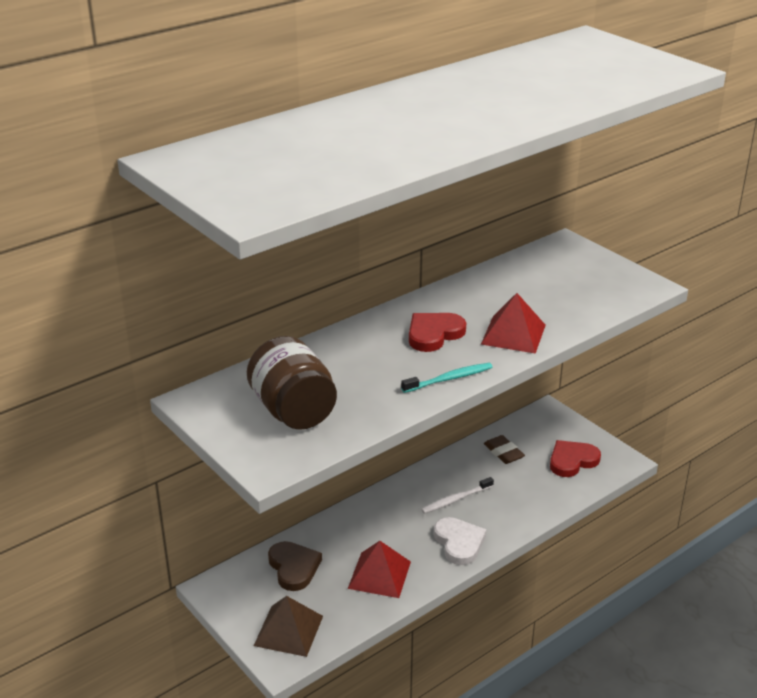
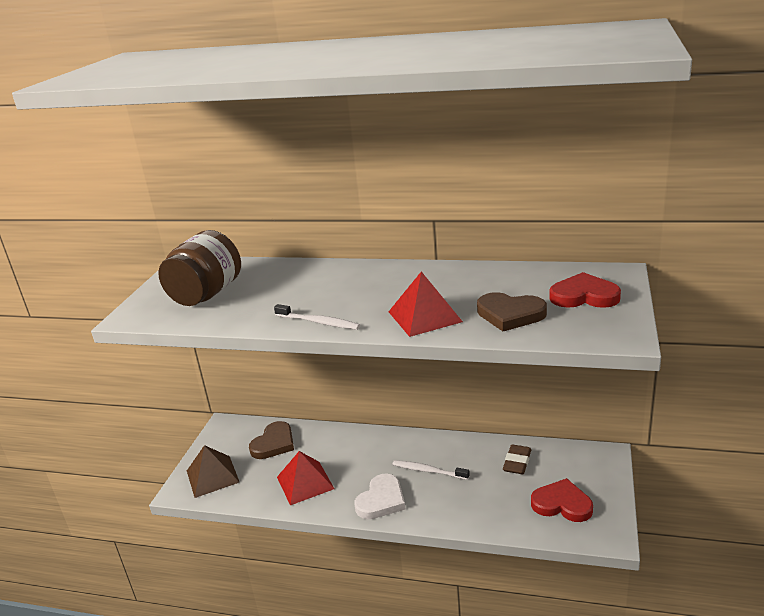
camera: 55 degrees right, 5 degrees down
(434, 334) = (374, 291): red heart -> red heart (584, 296)
(449, 379) = (318, 322): turquoise toothbrush -> white toothbrush
(563, 304) = (510, 314): none -> brown heart

